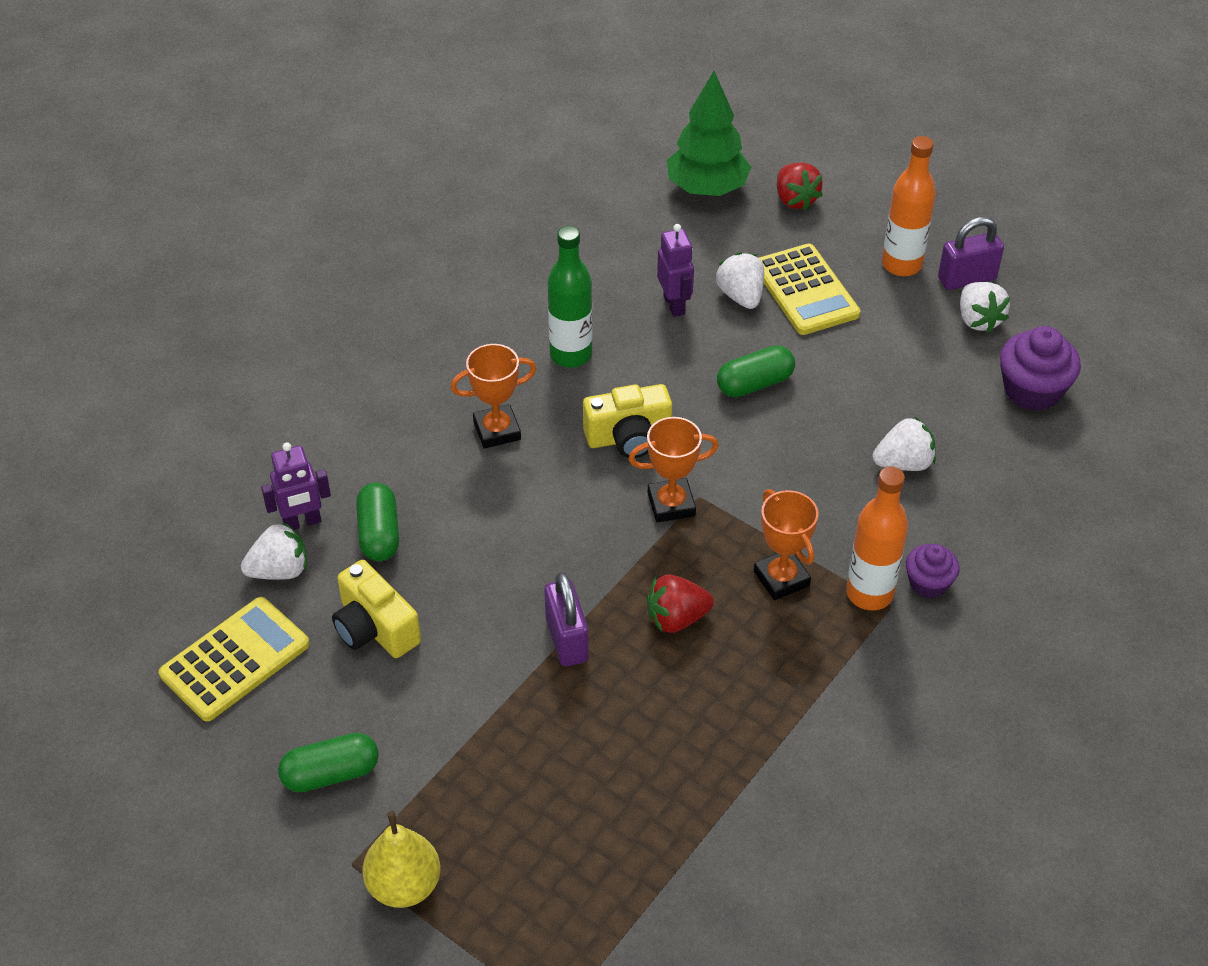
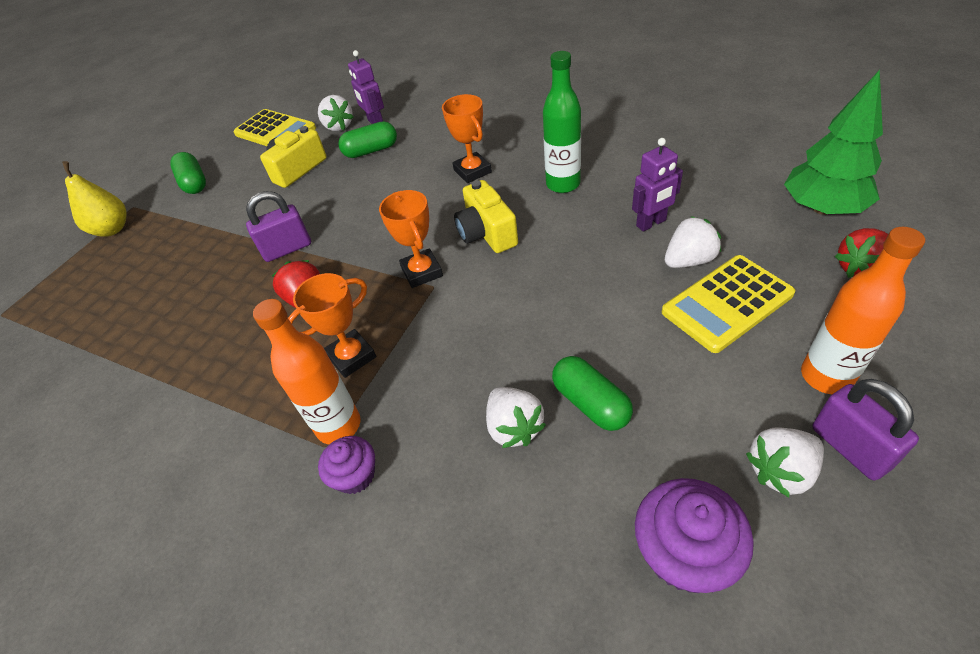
camera: 85 degrees right, 0 degrees up
(754, 383) = (578, 293): green capsule -> green capsule (590, 403)

